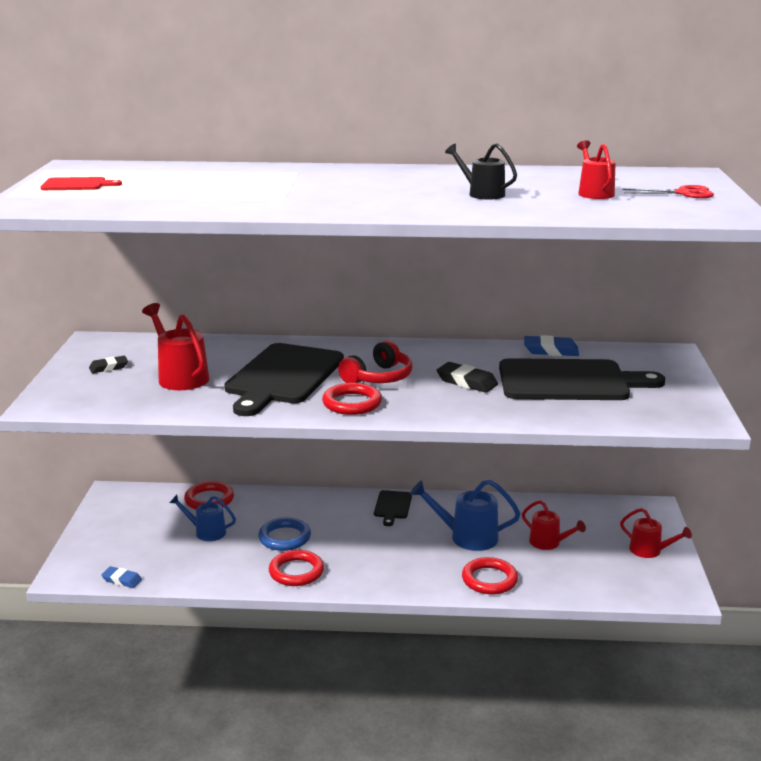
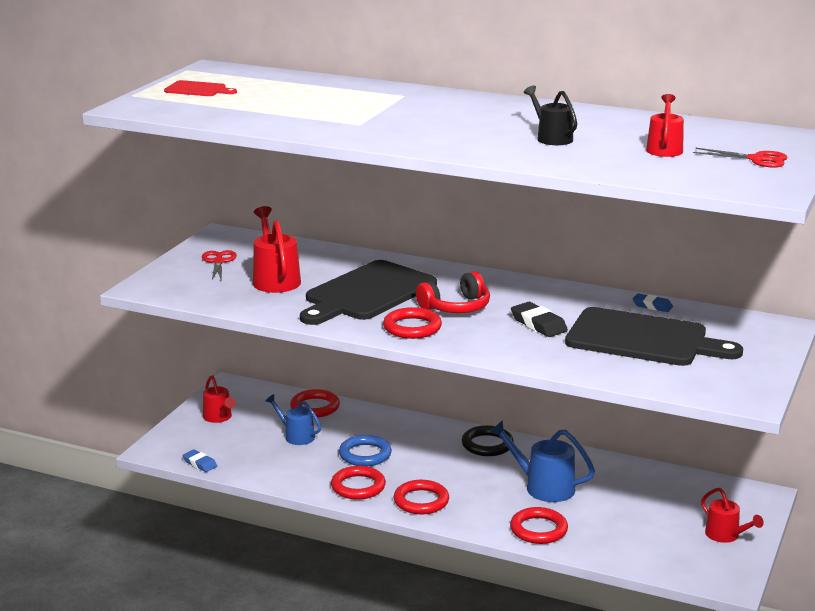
camera: 20 degrees right, 0 degrees up
(108, 367) = (218, 262): black eraser -> red scissors
(365, 574) = (421, 501): none -> red ring
(392, 506) = (487, 445): black cutting board -> black ring
(549, 543) = (623, 508): red watering can -> red watering can (219, 417)
(551, 350) = (652, 306): blue eraser -> blue eraser, size x0.65

